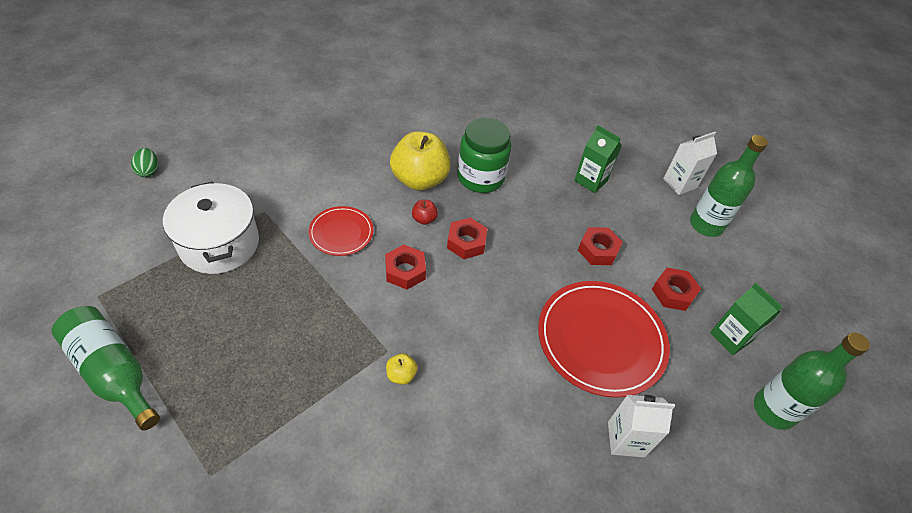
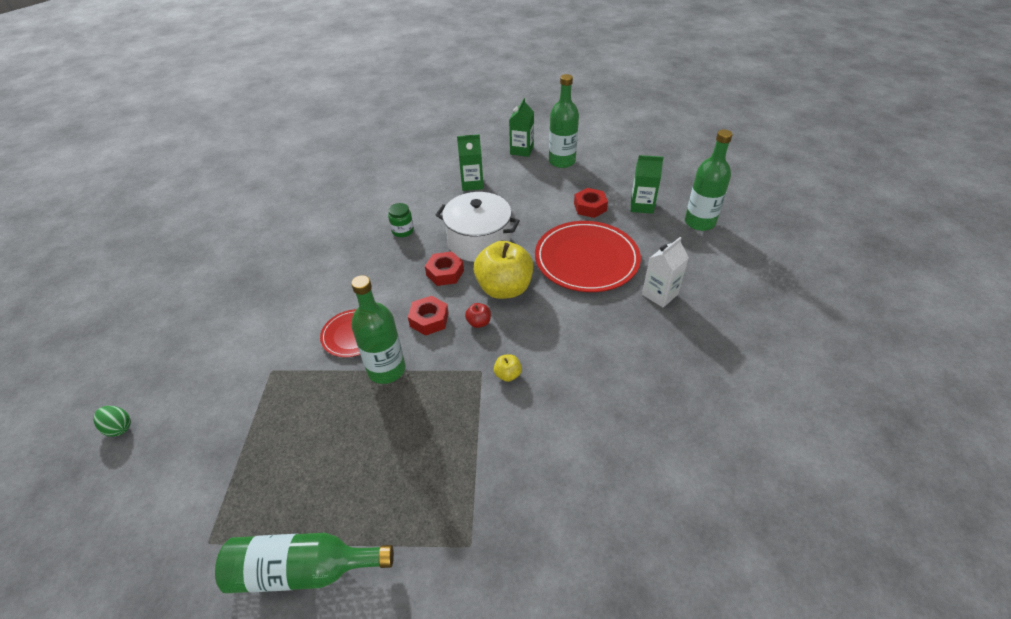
camera: 40 degrees left, 5 degrees down
(219, 244) = (266, 419): white pot -> white pot (479, 241)
(328, 282) = (386, 369): none -> green bottle
(419, 179) = (363, 262): yellow apple -> yellow apple (504, 288)
(424, 219) = (399, 282): red apple -> red apple (479, 322)
(480, 177) = (403, 231): green jar -> green jar, size x0.51
(598, 250) = (525, 217): red nut -> none
(679, 183) = (521, 150): white carton -> green carton

